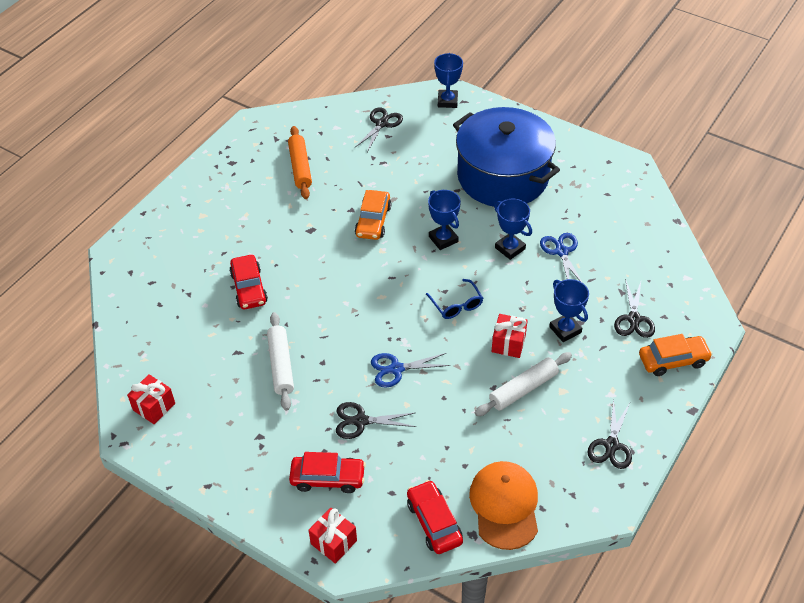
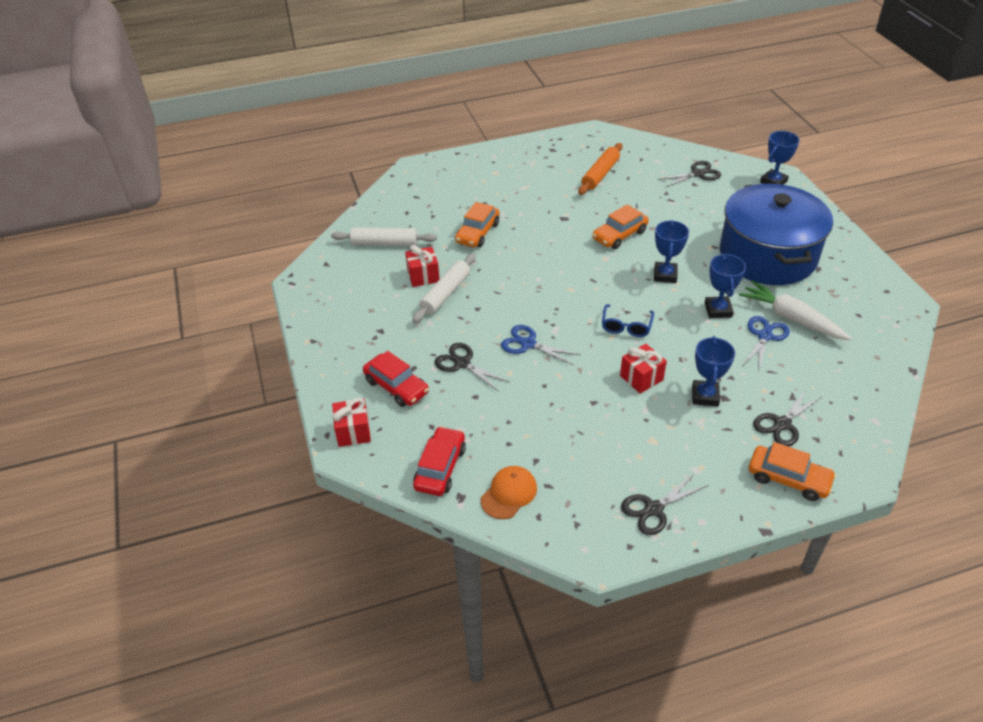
camera: 40 degrees right, 5 degrees down
(154, 407) = (334, 272): red gift -> red gift (423, 276)
(249, 288) = (477, 233): red car -> orange car
(504, 506) = (509, 493): orange cap -> orange cap, size x0.63
(523, 389) = (618, 418): white rolling pin -> white rolling pin (384, 243)
(566, 224) = (791, 318): none -> white carrot

